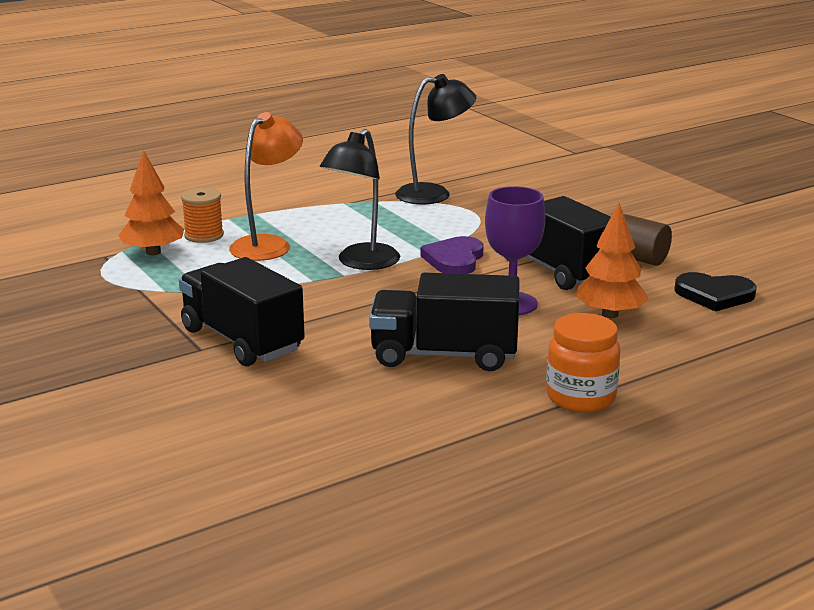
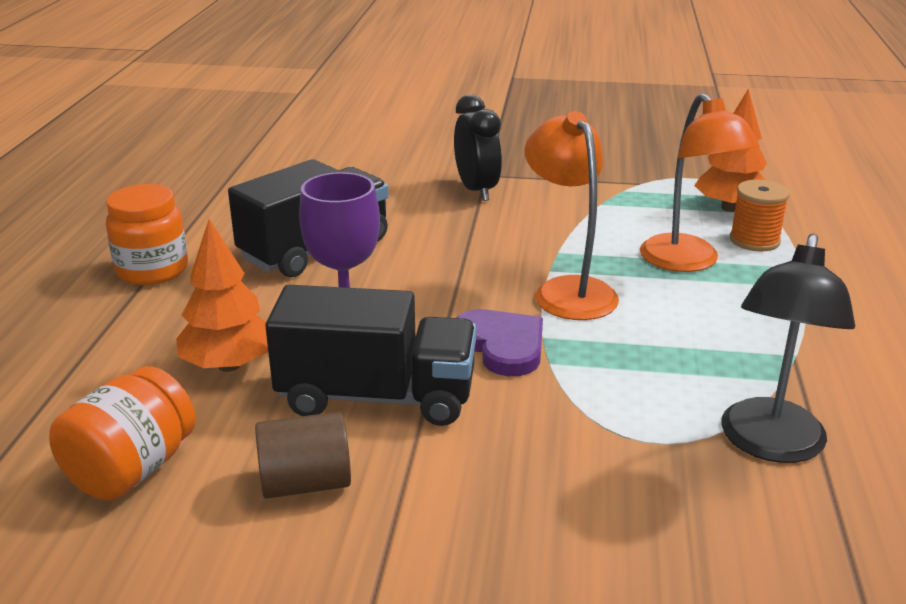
camera: 130 degrees right, 5 degrees up
(242, 340) = (476, 190): black truck -> black clock
(362, 263) = (568, 290): black lamp -> orange lamp
(714, 295) = (132, 469): black heart -> orange jar

